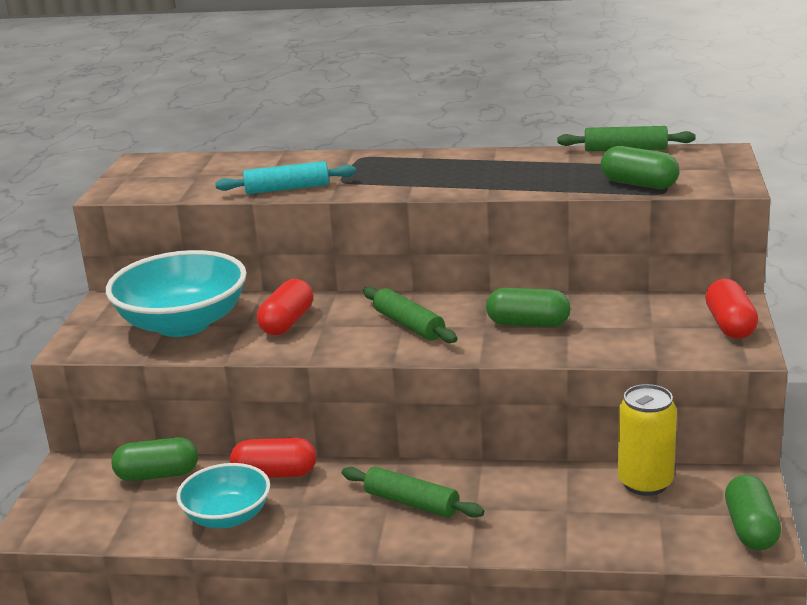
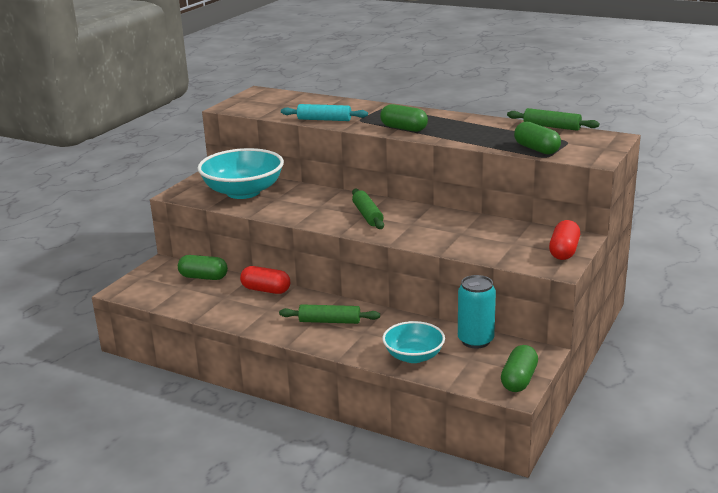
camera: 20 degrees right, 0 degrees up
(227, 516) = (225, 306): turquoise bowl -> turquoise bowl (413, 356)
(287, 322) = (300, 201): red capsule -> none
(411, 502) = (329, 321): green rolling pin -> green rolling pin turned 45 degrees counterclockwise
(528, 324) = (438, 227): green capsule -> green capsule (404, 128)
(645, 483) = (475, 340): yellow can -> turquoise can

